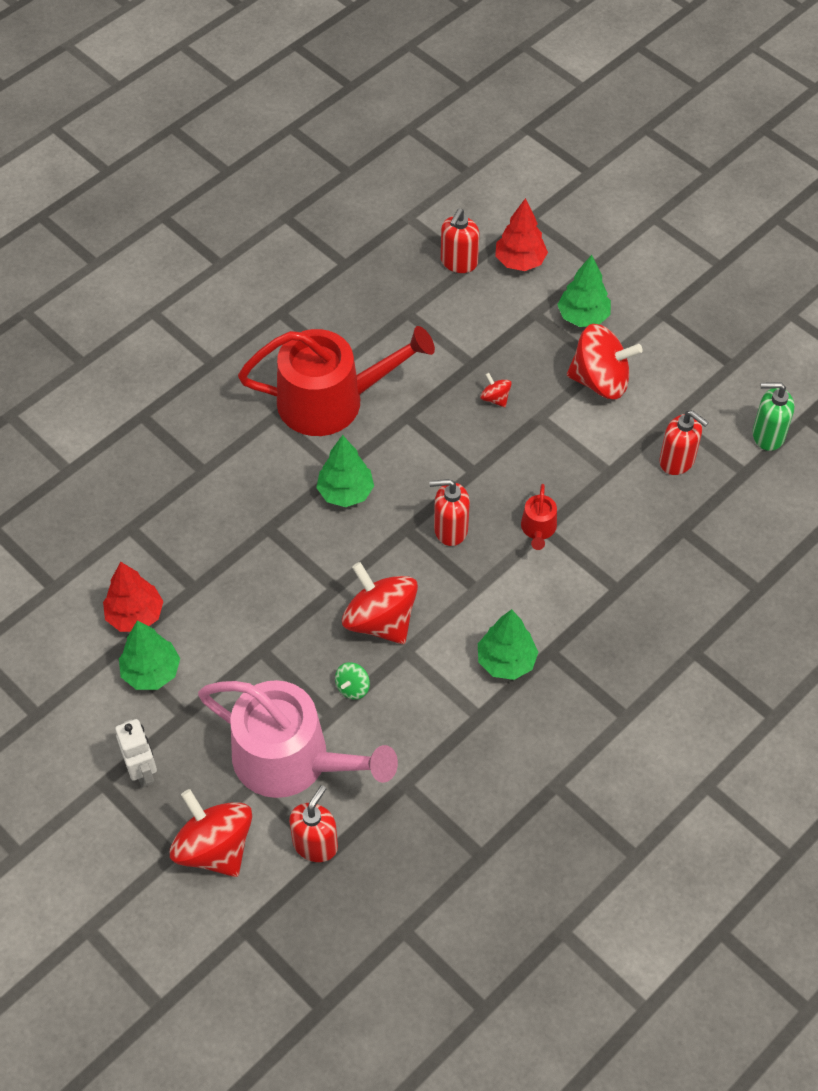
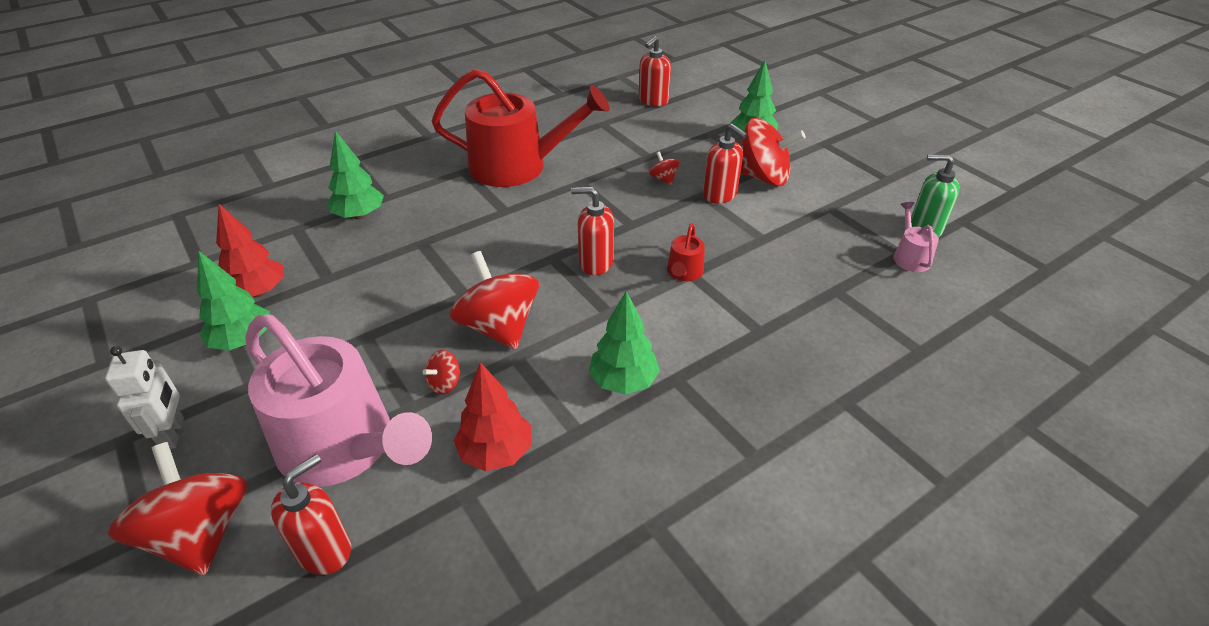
camera: 10 degrees right, 15 degrees down
(345, 493) = (504, 226): green tree -> green tree (359, 215)
(352, 687) = (445, 383): green spinning top -> red spinning top
(520, 261) = (703, 105): red tree -> red tree (496, 452)
(677, 461) = (832, 237): red soap dispenser -> red soap dispenser (720, 195)
(752, 476) = (910, 257): none -> pink watering can

